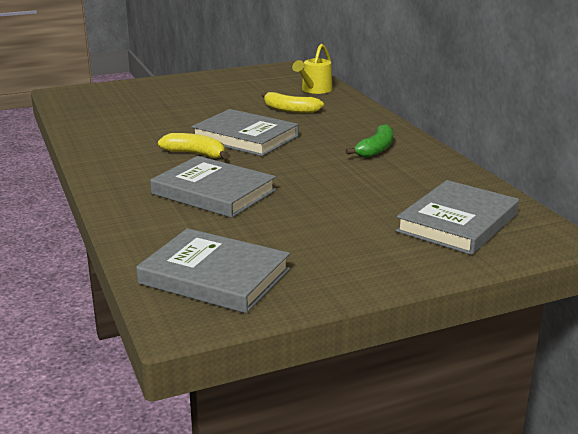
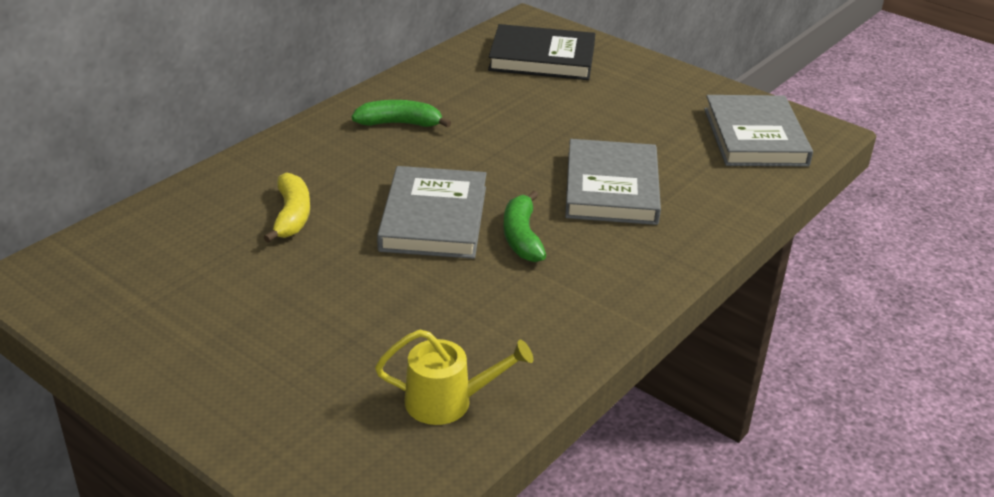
camera: 120 degrees left, 10 degrees up
(195, 154) = (522, 237): yellow banana -> green banana
(314, 90) = (176, 220): yellow watering can -> yellow watering can (449, 401)
(457, 222) = (542, 58): grey book -> black book

